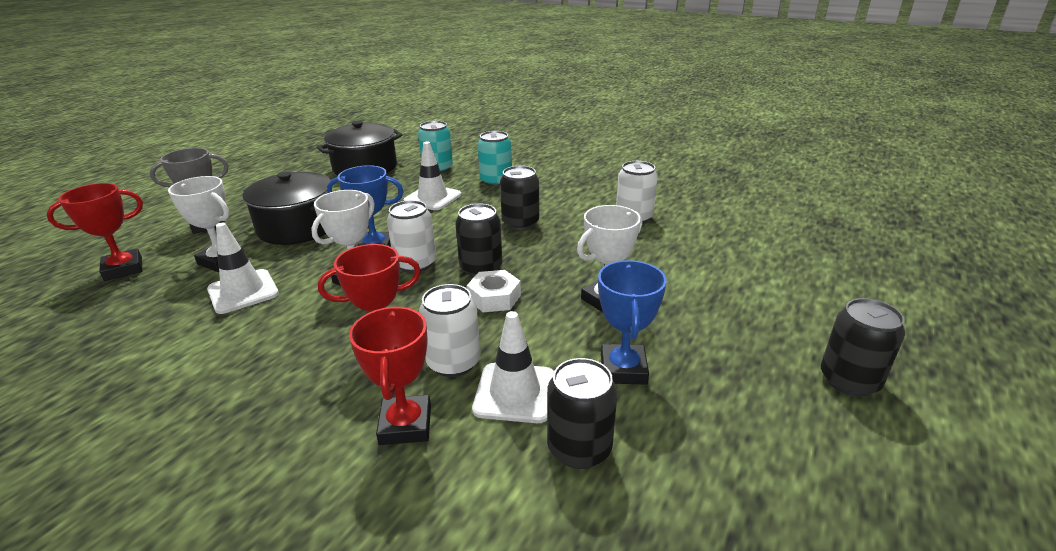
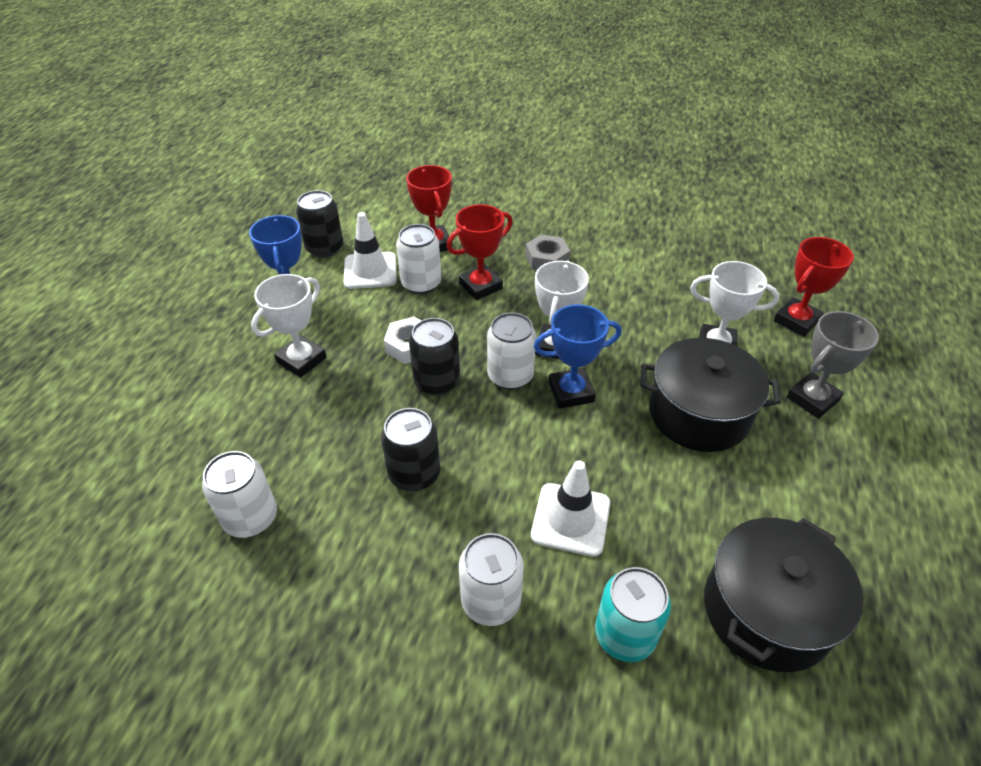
camera: 165 degrees right, 15 degrees up
(243, 291) = (647, 315): white traffic cone -> none
(273, 371) = (547, 259): none -> grey nut
(496, 181) = (491, 601): turquoise can -> white can
(849, 380) = (124, 314): black can -> none

